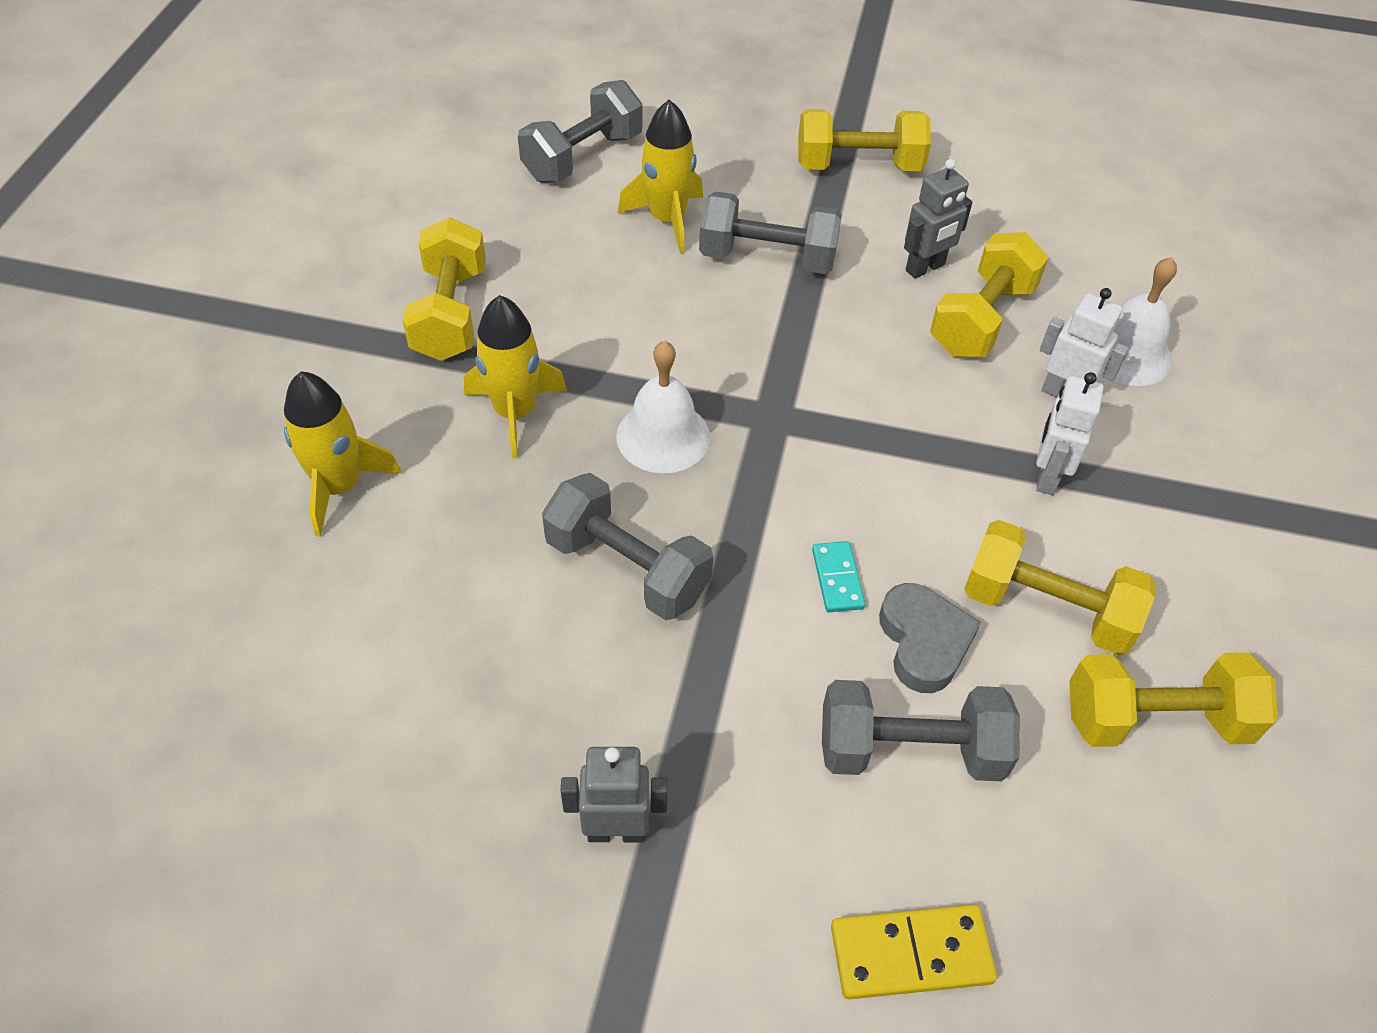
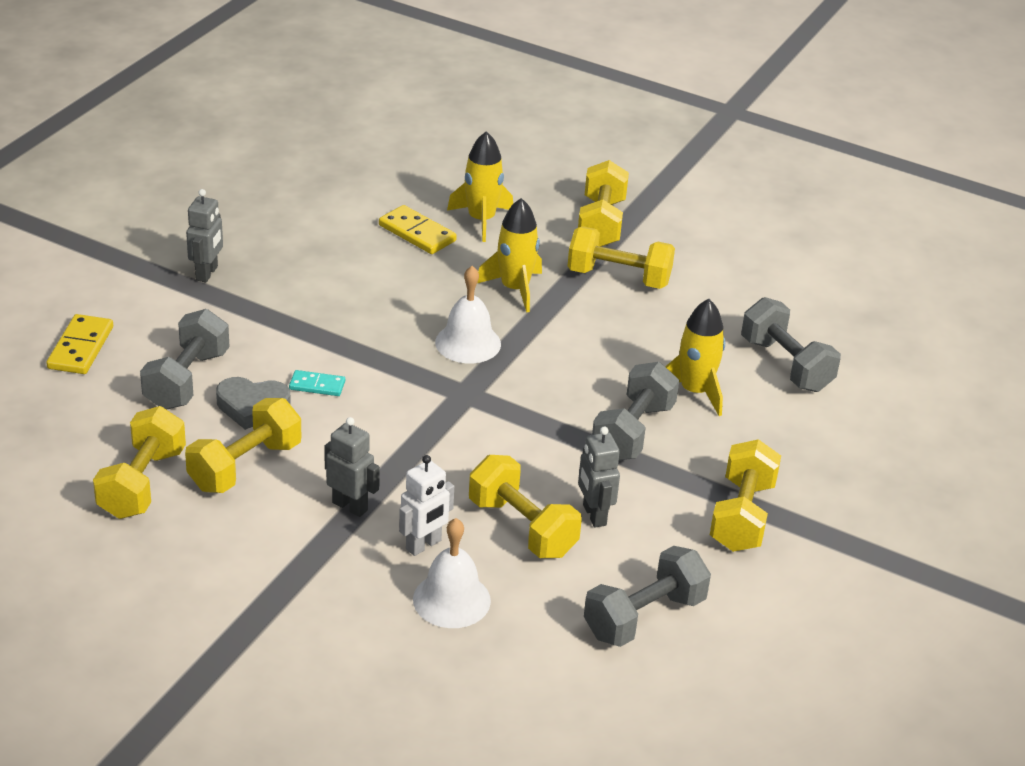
camera: 105 degrees right, 15 degrees down
(315, 351) = (601, 223): none -> yellow dumbbell
(400, 559) = (417, 233): none -> yellow domino
(627, 568) = (369, 308): grey dumbbell -> grey dumbbell (644, 617)
(1047, 476) = (350, 506): white robot -> grey robot

